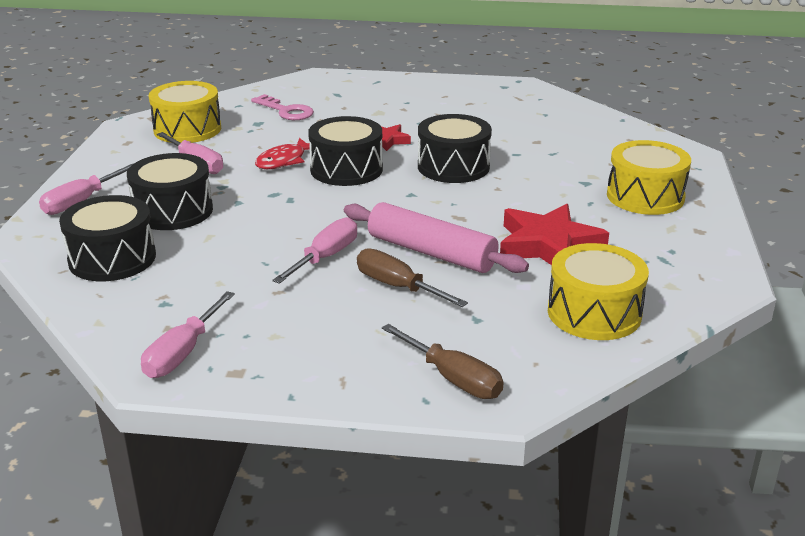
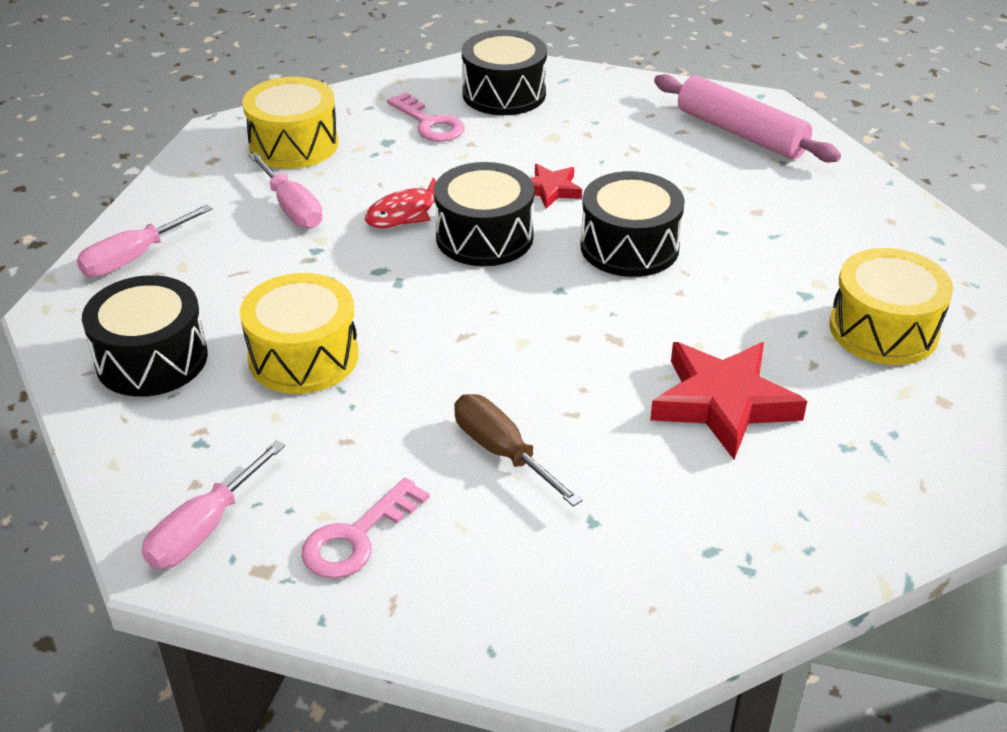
camera: 10 degrees right, 10 degrees up
(173, 211) = (244, 286): black drum -> black drum (504, 94)
(303, 345) = (357, 537): none -> pink key
(325, 257) = (420, 389): pink screwdriver -> none
(431, 252) = (561, 397): pink rolling pin -> pink rolling pin (741, 133)
(453, 378) = (535, 620): brown screwdriver -> none
(594, 313) = (754, 532): yellow drum -> yellow drum (303, 356)

